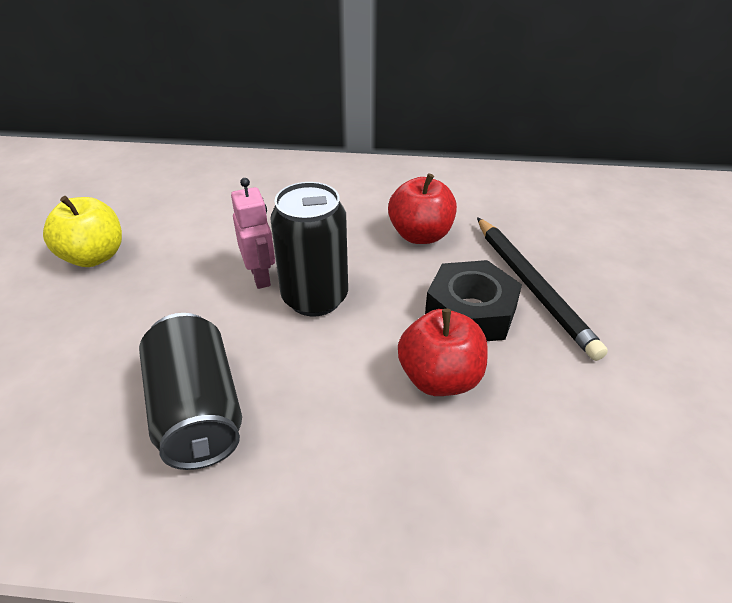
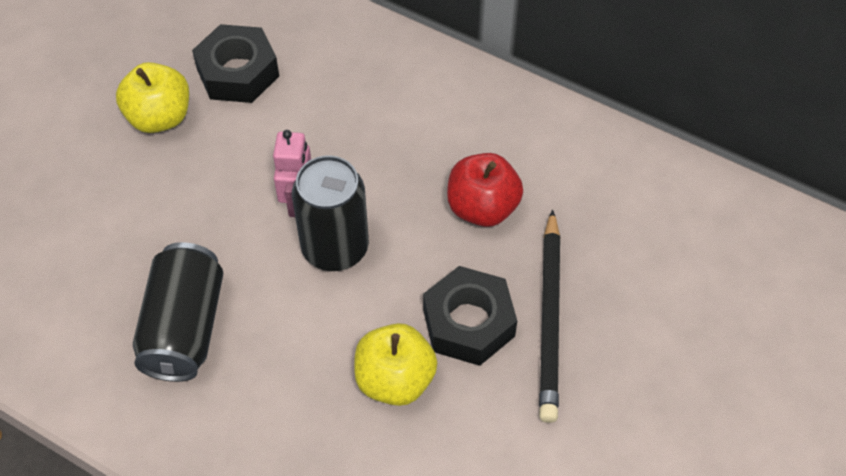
camera: 25 degrees right, 15 degrees up
(156, 210) = (238, 72): none -> black nut
(440, 378) = (395, 380): red apple -> yellow apple

